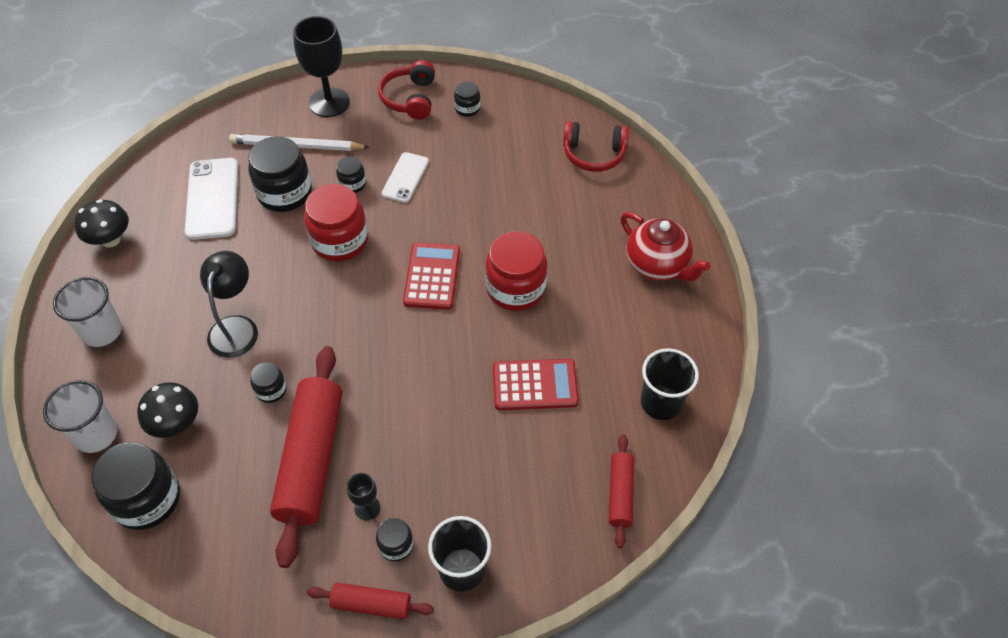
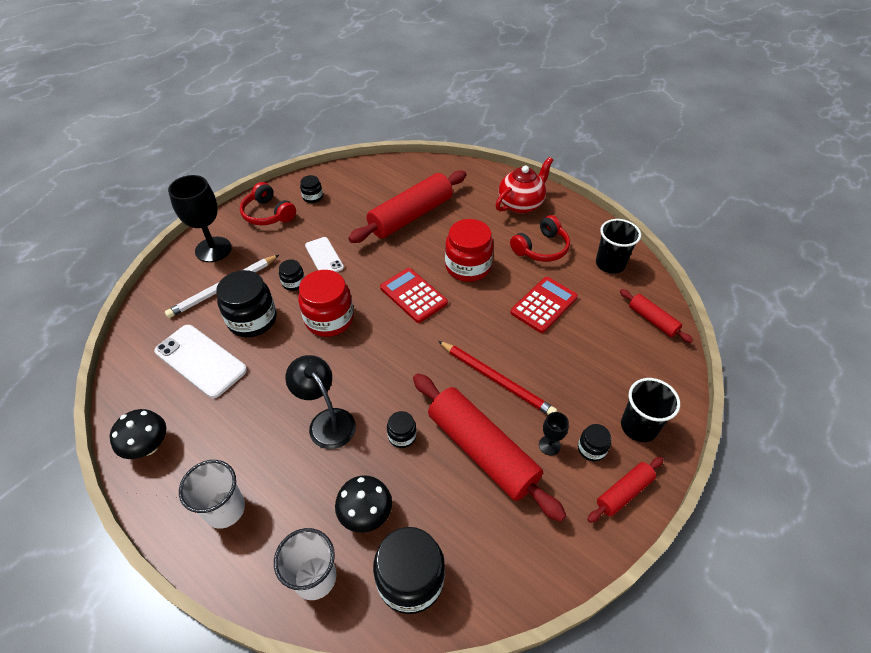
camera: 45 degrees left, 5 degrees down
(400, 413) = (496, 380): none -> red pencil
(530, 194) = (410, 216): none -> red rolling pin
(594, 154) = (417, 175): red headphones -> red headphones (541, 248)
(657, 265) = (521, 204): red teapot -> red teapot turned 45 degrees counterclockwise

